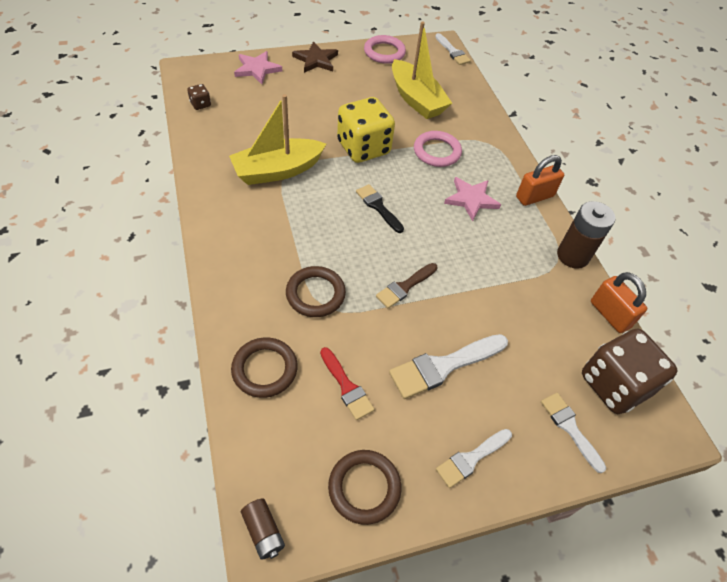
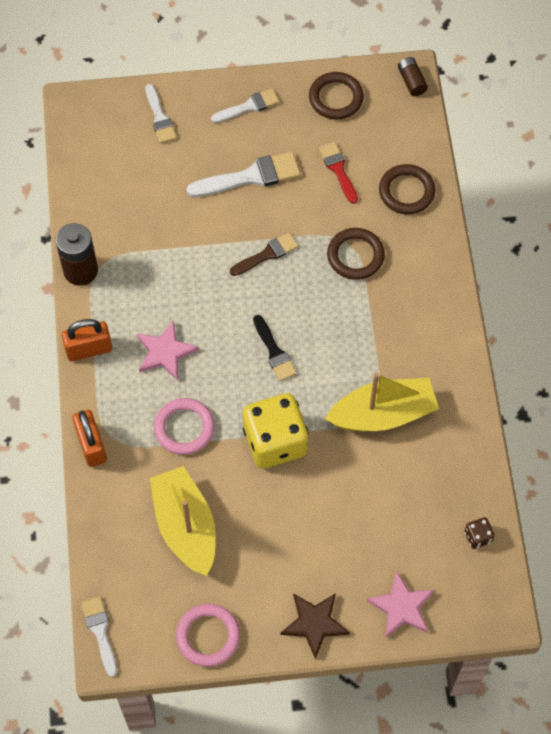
camera: 165 degrees left, 10 degrees up
(610, 314) = (74, 206): orange padlock -> orange padlock (91, 445)
(614, 384) = (104, 145): brown dice -> none

